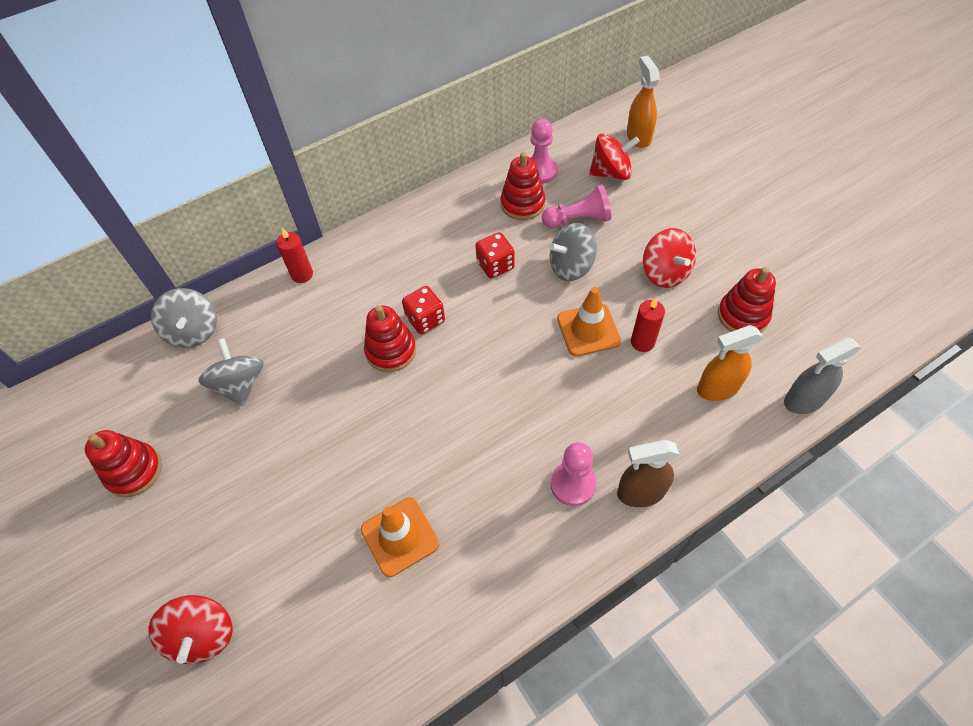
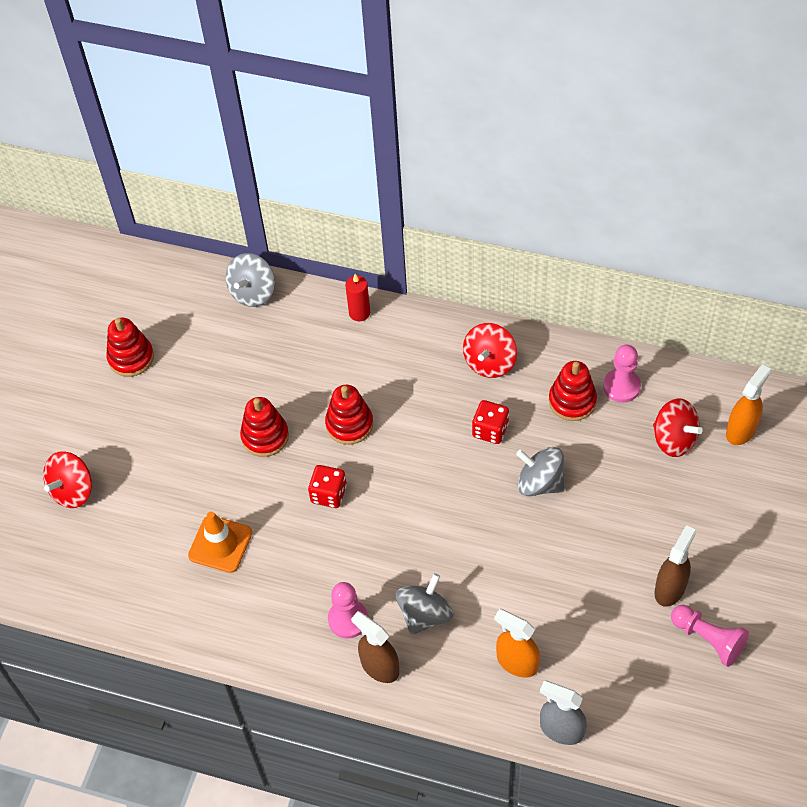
camera: 50 degrees right, 0 degrees up
(240, 384) = (240, 358): grey spinning top -> grey spinning top (424, 614)
(425, 319) = (396, 424): red dice -> red dice (328, 494)
(578, 220) = (595, 452): pink pawn -> pink pawn (708, 639)
(588, 330) = (489, 538): orange traffic cone -> none
(642, 342) = (512, 583): red candle -> none
(664, 273) = (599, 553): red spinning top -> red spinning top (490, 362)
(731, 252) = (670, 588): none -> brown spray bottle
(742, 315) = (607, 637): red stacking toy -> red stacking toy (265, 436)

